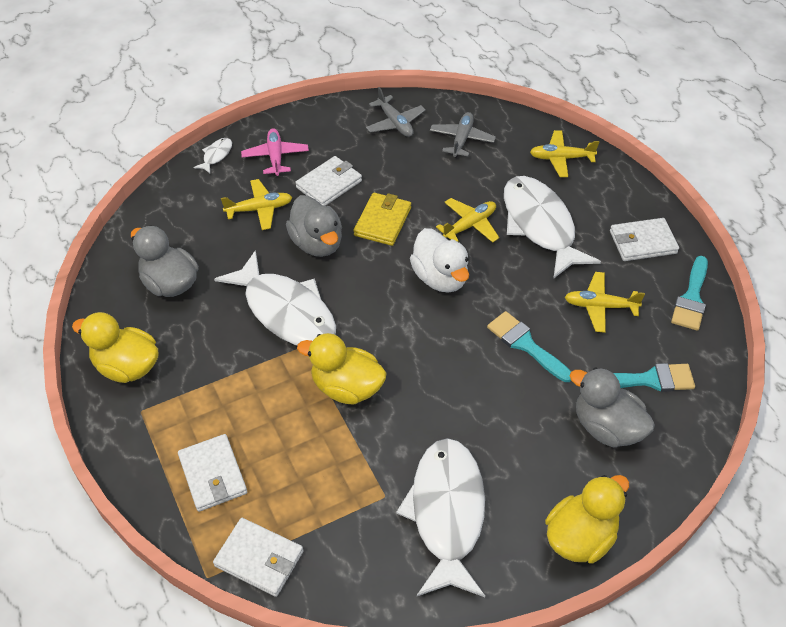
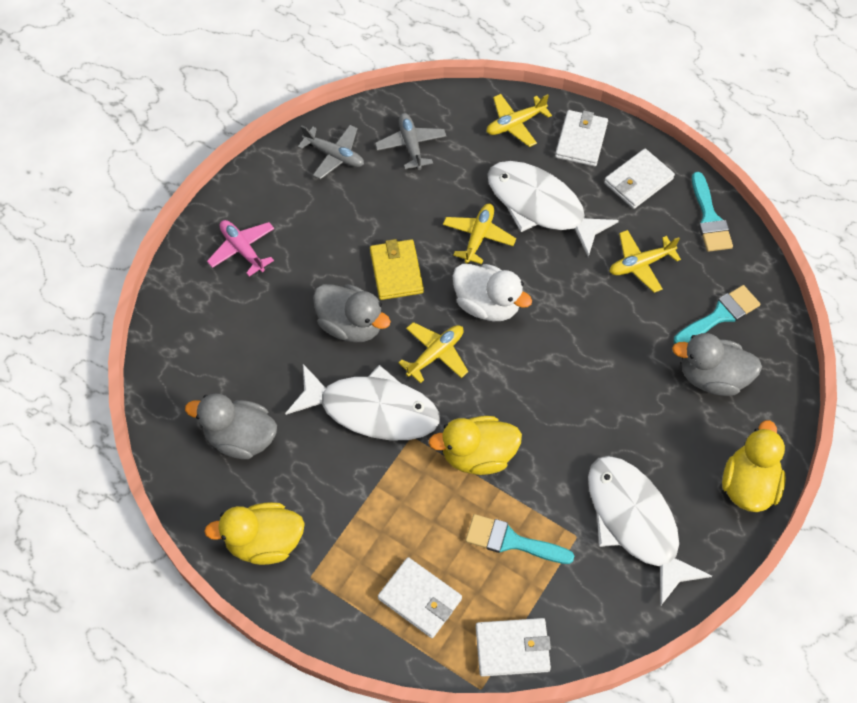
camera: 30 degrees left, 10 degrees up
(216, 155) = (181, 276): white fish -> none
(259, 209) = (269, 316): yellow plane -> yellow plane (435, 354)
(329, 184) = (317, 255): white wallet -> white wallet (581, 140)
(525, 344) = (602, 334): turquoise brush -> turquoise brush (511, 541)

